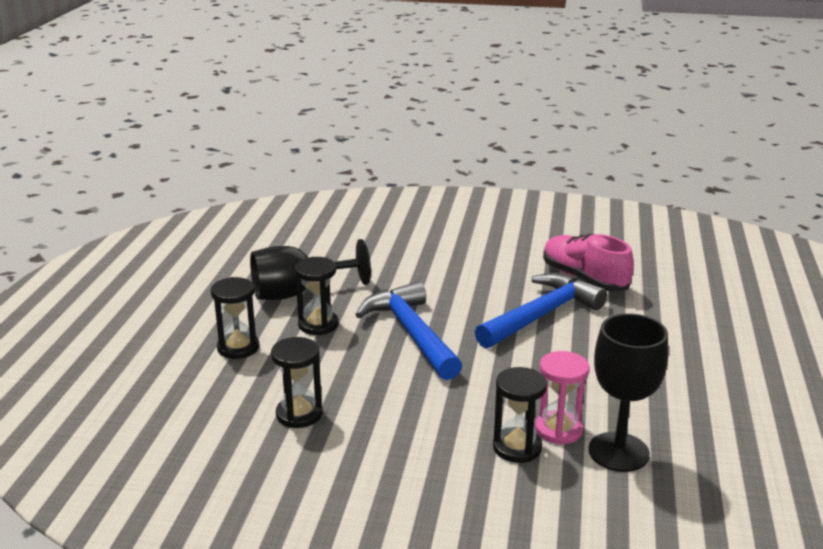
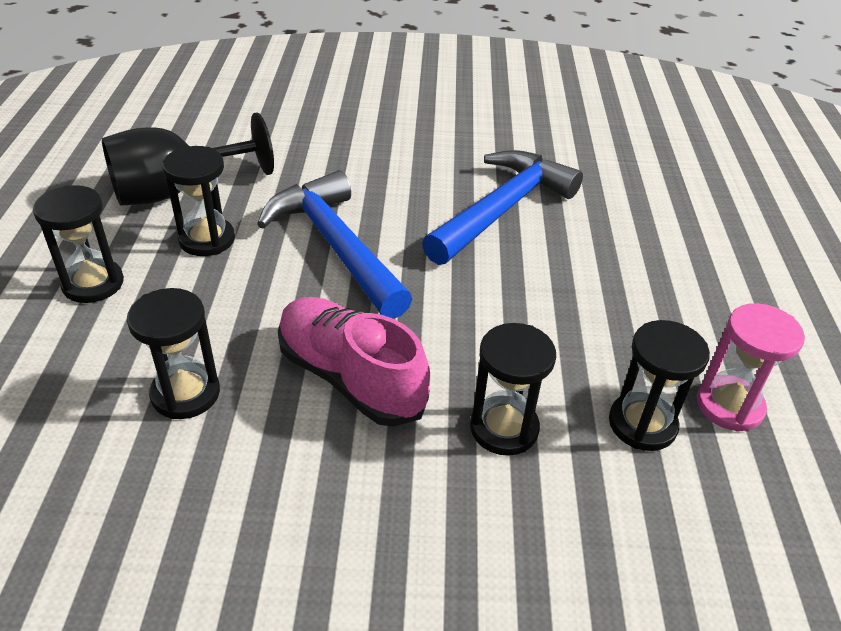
camera: 10 degrees left, 15 degrees up
(558, 430) = (555, 392): pink hourglass -> pink hourglass (729, 405)
(584, 278) = (546, 153): pink shoe -> pink shoe (350, 377)
(618, 452) = (642, 424): black goblet -> black hourglass

